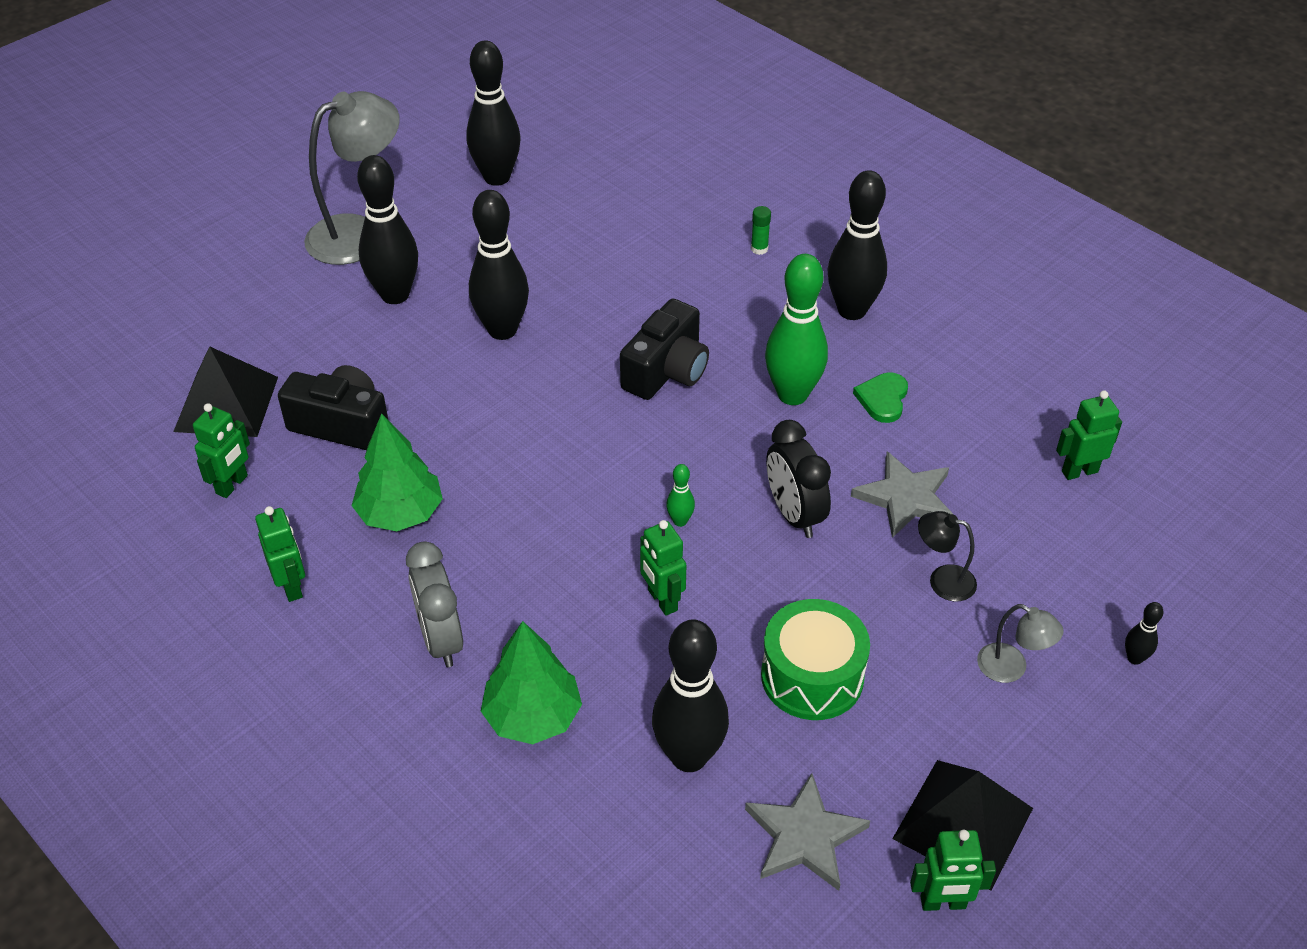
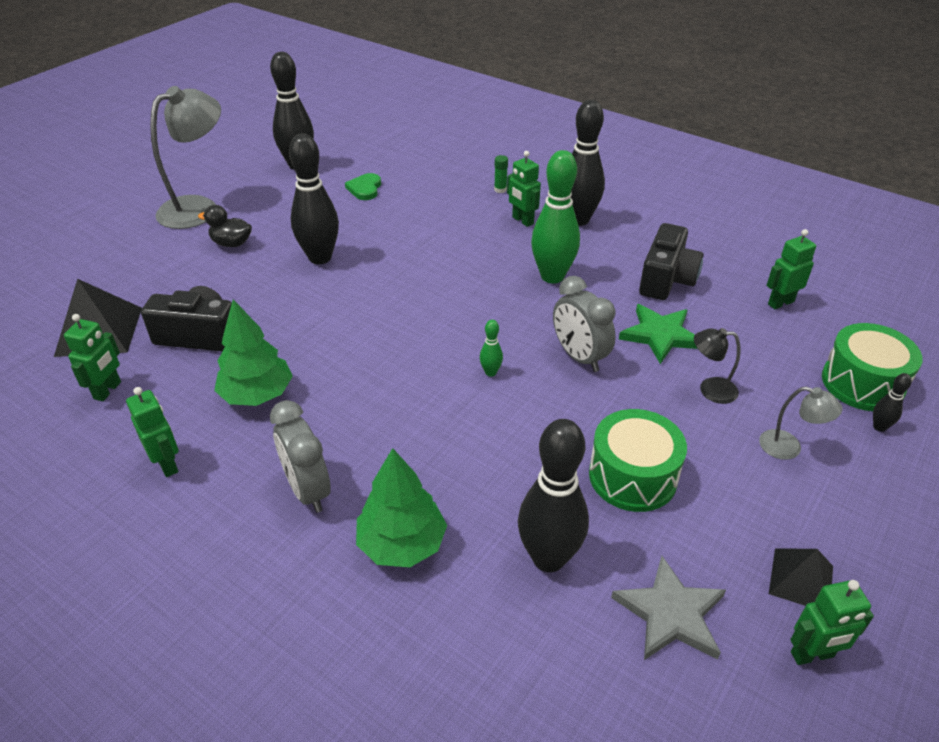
camera: 10 degrees left, 5 degrees down
(395, 295) = (231, 243): black bowling pin -> black duck
(662, 600) = (491, 433): green robot -> green robot (522, 220)
(666, 371) = (453, 271): black camera -> black camera (666, 279)
(794, 514) = (579, 357): black clock -> grey clock
(883, 399) = (620, 272): green heart -> green heart (365, 189)
(905, 498) = (660, 335): grey star -> green star
(963, 823) = (801, 579): black pyramid -> black pyramid, size x0.61
(1139, 598) = (862, 383): none -> green drum

